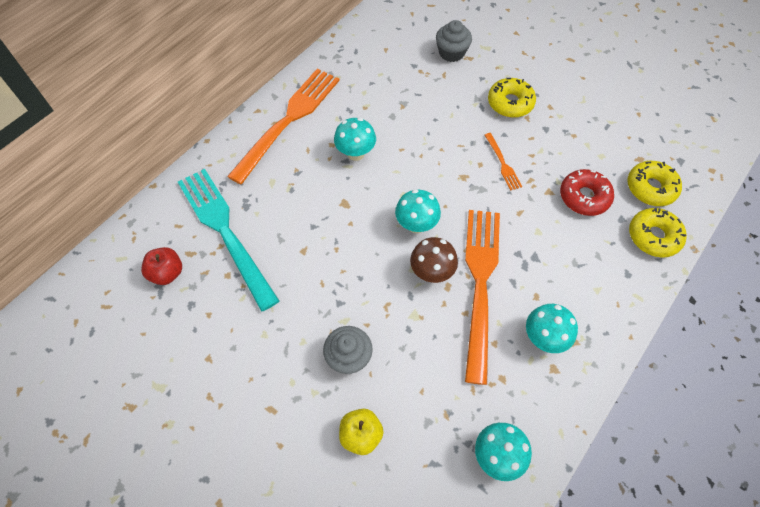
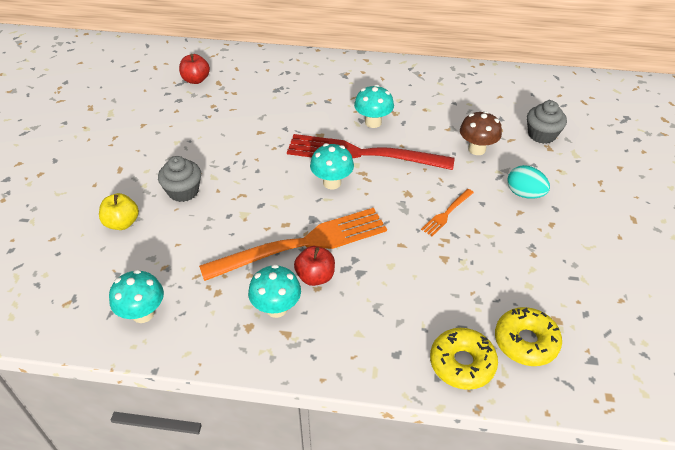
camera: 60 degrees right, 15 degrees down
(225, 232) = (247, 90): turquoise fork -> none
(288, 121) = (371, 77): orange fork -> none
(394, 183) = (362, 154): none -> red fork
(431, 272) = (292, 209): brown mushroom -> brown mushroom (476, 149)
(510, 103) = (524, 194): yellow donut -> turquoise egg
(523, 292) = (315, 277): none -> red apple
(584, 197) = (462, 287): red donut -> none

